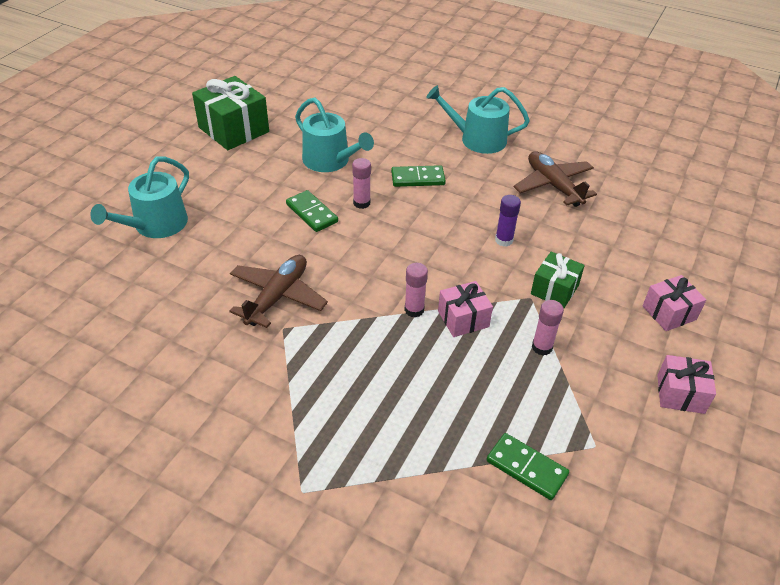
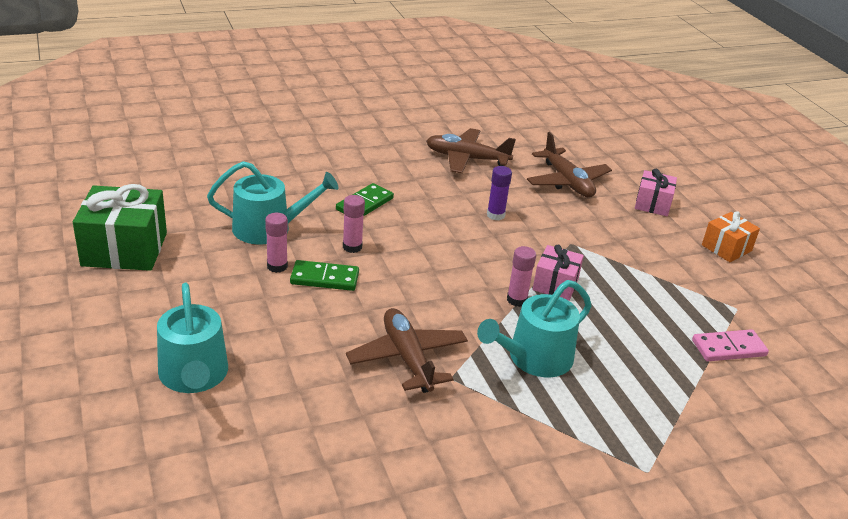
camera: 50 degrees left, 10 degrees down
(477, 139) = (361, 151): turquoise watering can -> turquoise watering can (534, 358)
(526, 468) = (728, 348): green domino -> pink domino
(542, 347) = (625, 270): pink glue stick -> pink glue stick (277, 266)
(554, 290) = (575, 229): green gift -> none
(614, 249) = (567, 182): none -> brown plane
(680, 394) = (726, 248): pink gift -> orange gift

